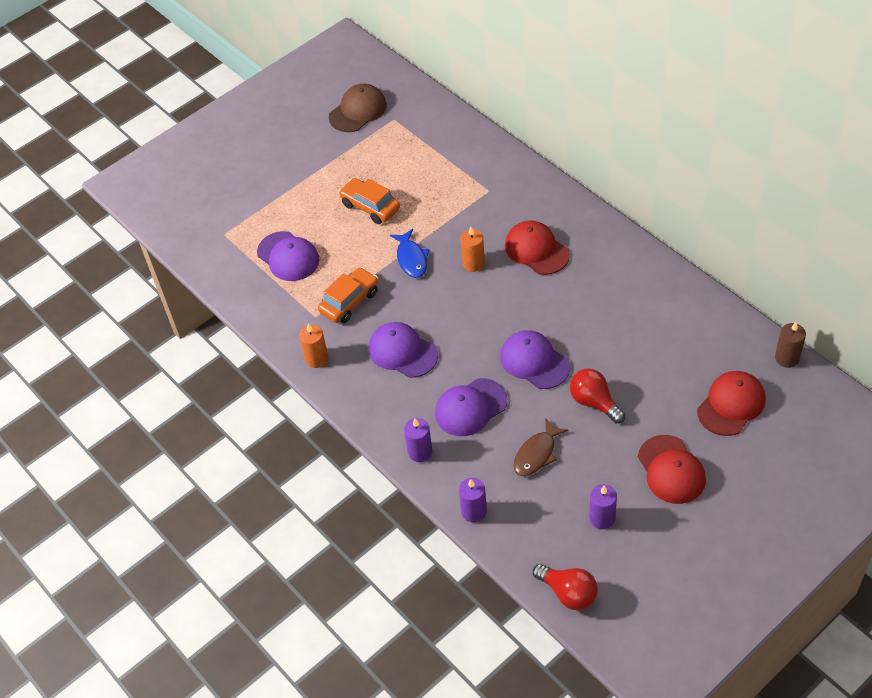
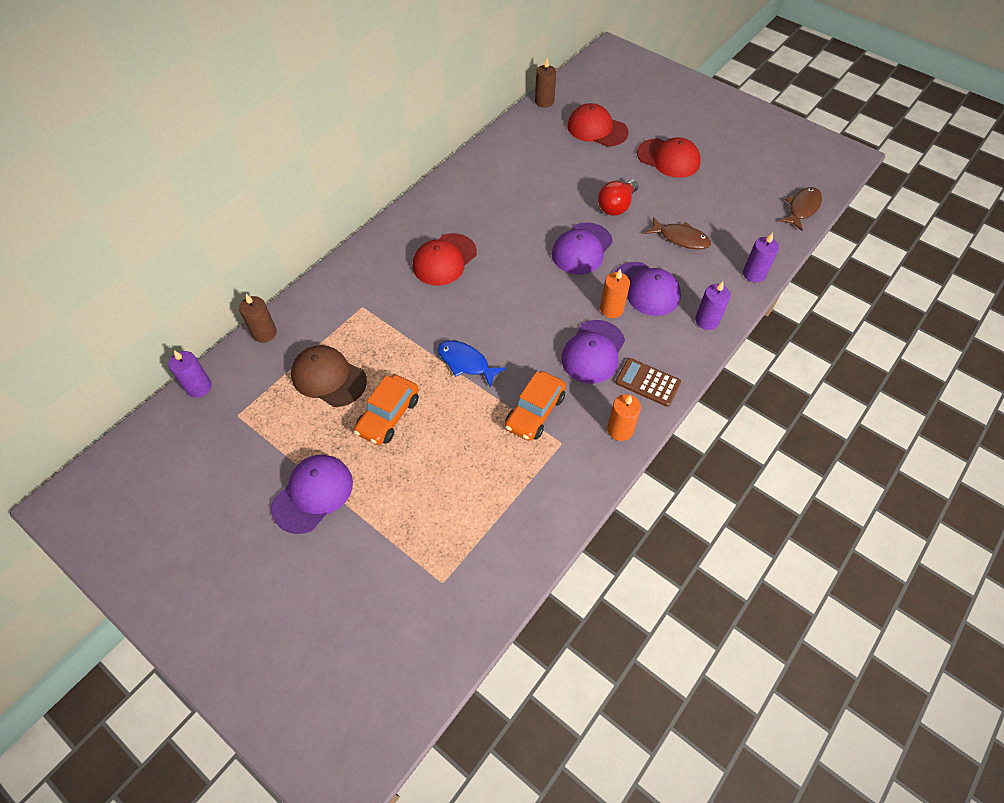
camera: 105 degrees left, 5 degrees up
(288, 256) = (474, 491): purple cap -> purple cap (313, 494)
(349, 301) = (535, 412): orange car -> orange car turned 90 degrees counterclockwise
(358, 111) = (216, 459): brown cap -> brown cap (328, 378)
(359, 388) = (647, 382): none -> brown calculator
(411, 259) = (466, 363): blue fish -> blue fish turned 120 degrees counterclockwise
(471, 129) = (264, 333): none -> brown candle
(473, 263) = (467, 307): orange candle -> orange candle (611, 309)
(568, 593) = (802, 208): red light bulb -> brown fish
(602, 518) = (727, 194): purple candle -> purple candle (199, 387)
(671, 470) = (668, 158): red cap -> red cap turned 60 degrees clockwise

